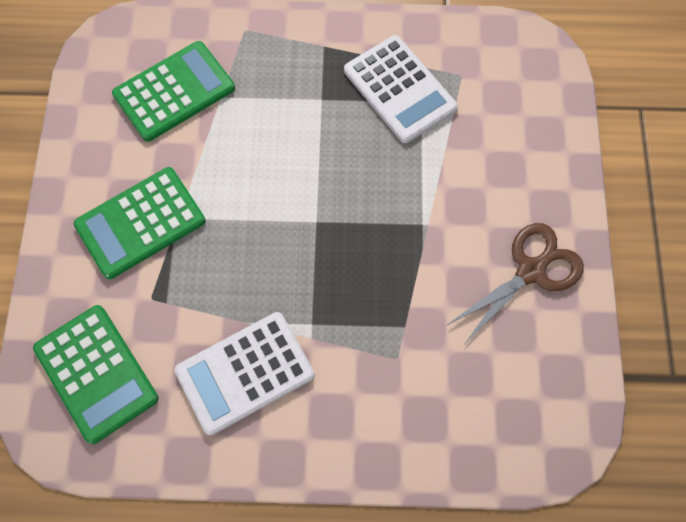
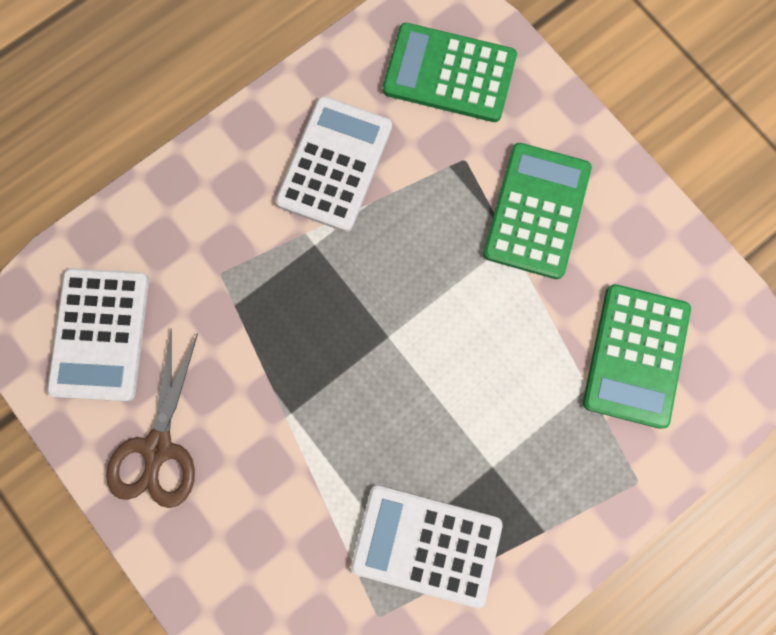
camera: 140 degrees right, 10 degrees up
(520, 383) = (100, 334): none -> white calculator

